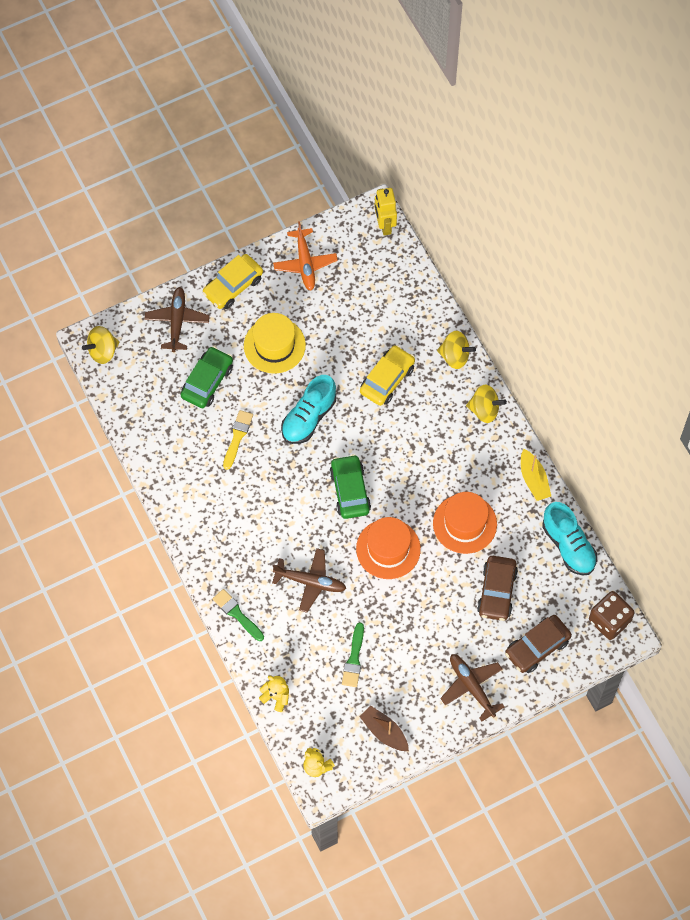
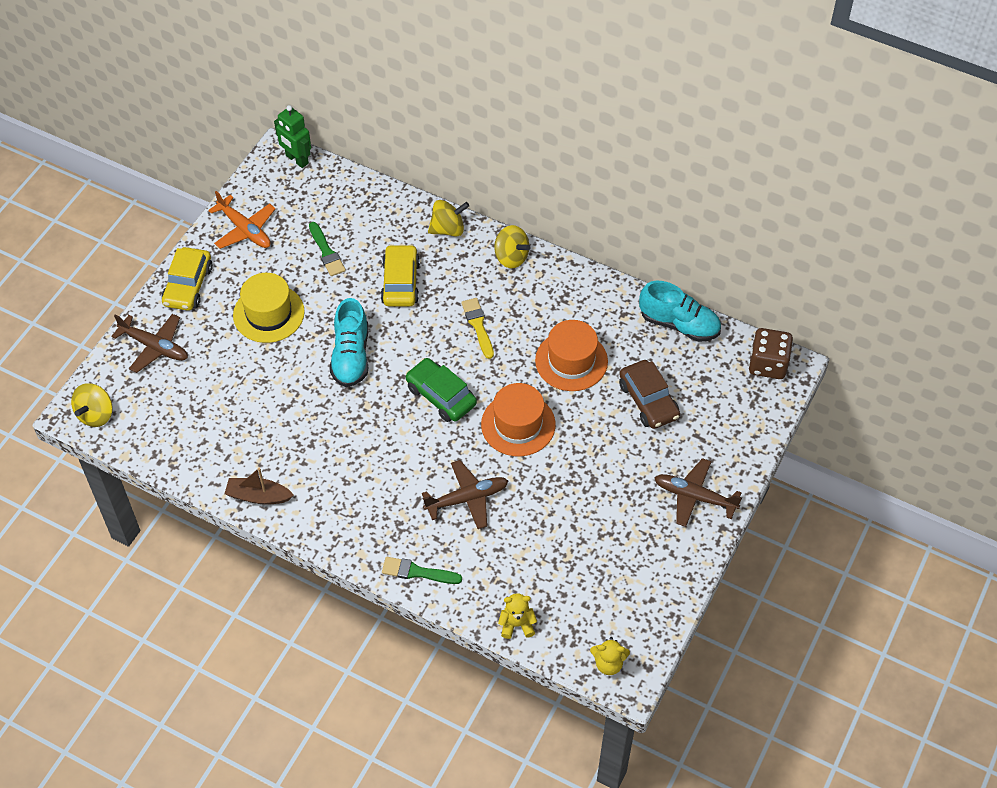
camera: 35 degrees left, 10 degrees down
(177, 322) = (154, 346): brown plane -> brown plane turned 150 degrees clockwise
(207, 381) = (225, 381): green car -> none
(237, 437) = (293, 413): yellow brush -> yellow brush (478, 325)
(354, 659) = (564, 541): green brush -> green brush (326, 252)
(384, 225) = (296, 159): yellow robot -> green robot
(384, 732) = (647, 589): brown boat -> brown boat (258, 496)
(484, 410) = (511, 257): yellow spinning top -> yellow spinning top turned 60 degrees clockwise
(533, 479) = (602, 288): yellow boat -> none
(537, 647) = (724, 425): brown car -> none

